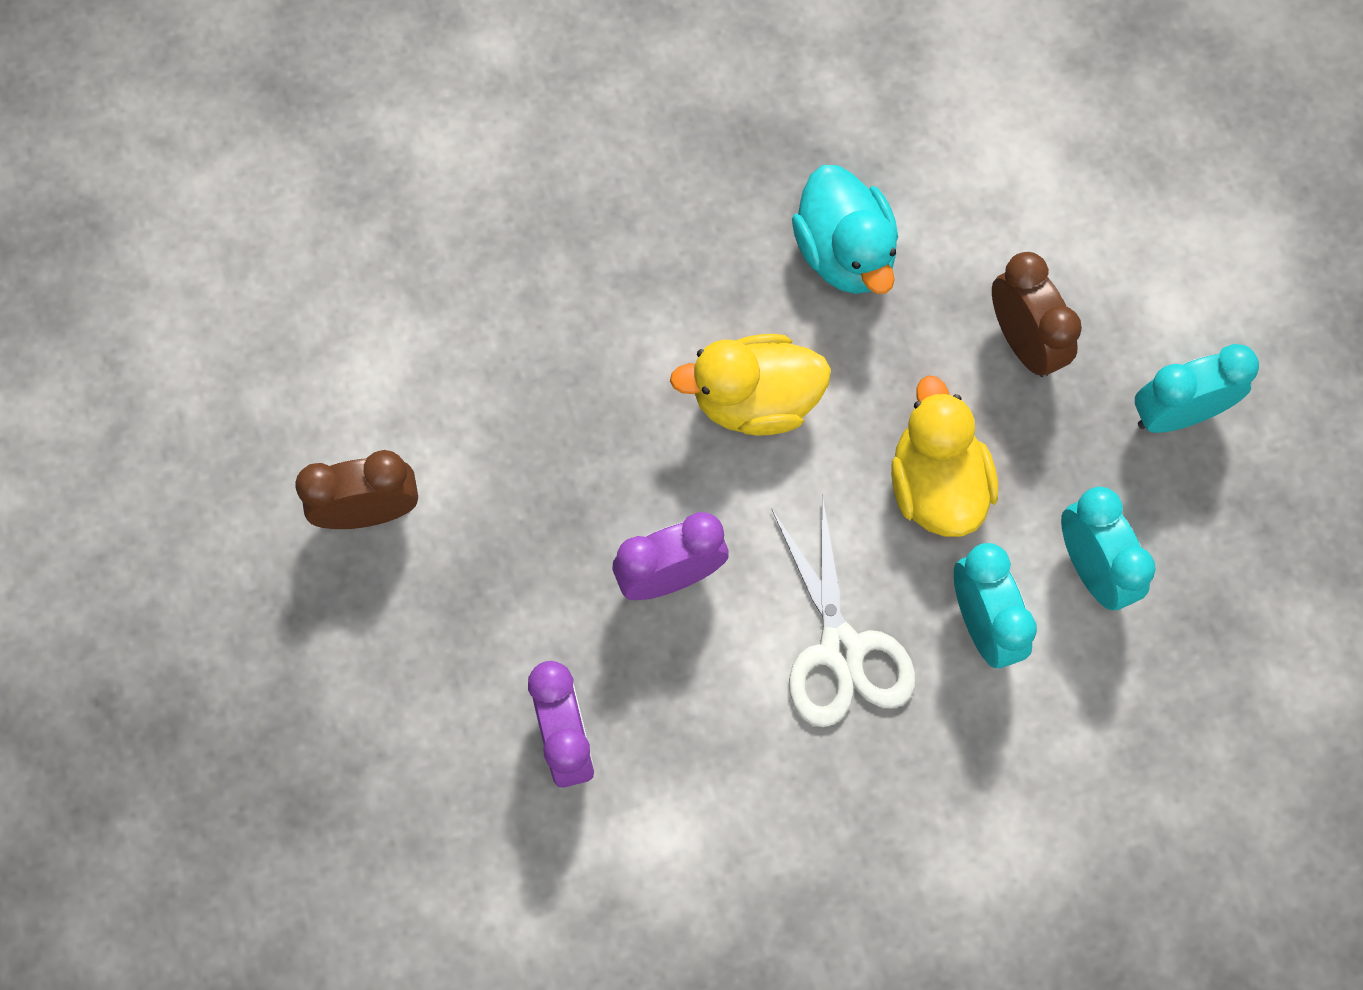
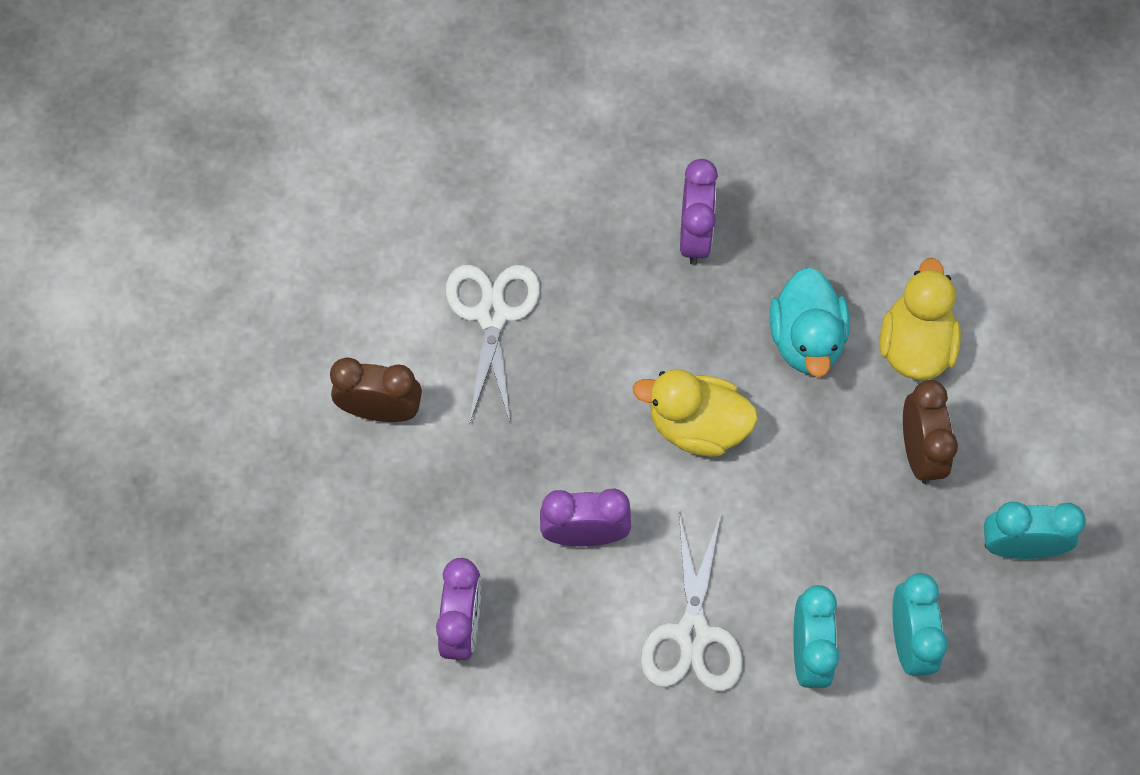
camera: 20 degrees right, 5 degrees down
(461, 349) = (492, 315): none -> white scissors
(668, 171) = (694, 236): none -> purple clock
(937, 484) = (811, 536): yellow duck -> yellow duck (914, 345)

